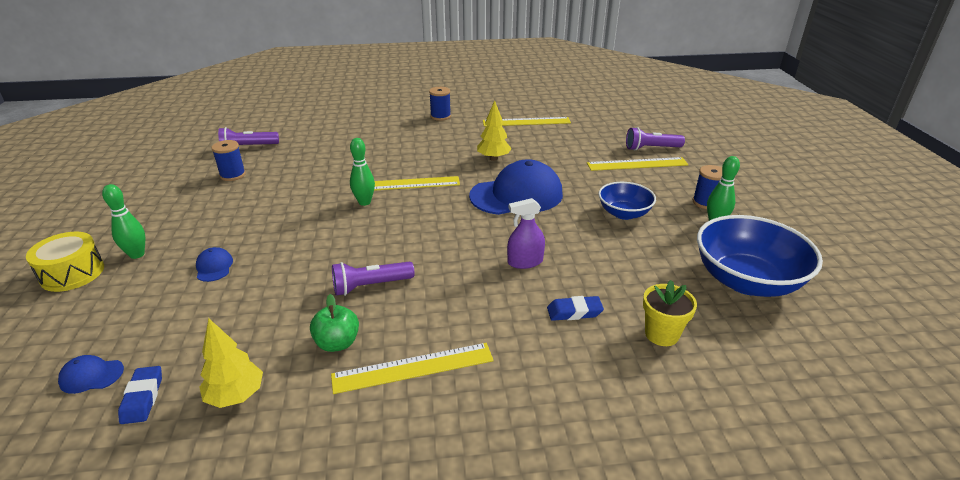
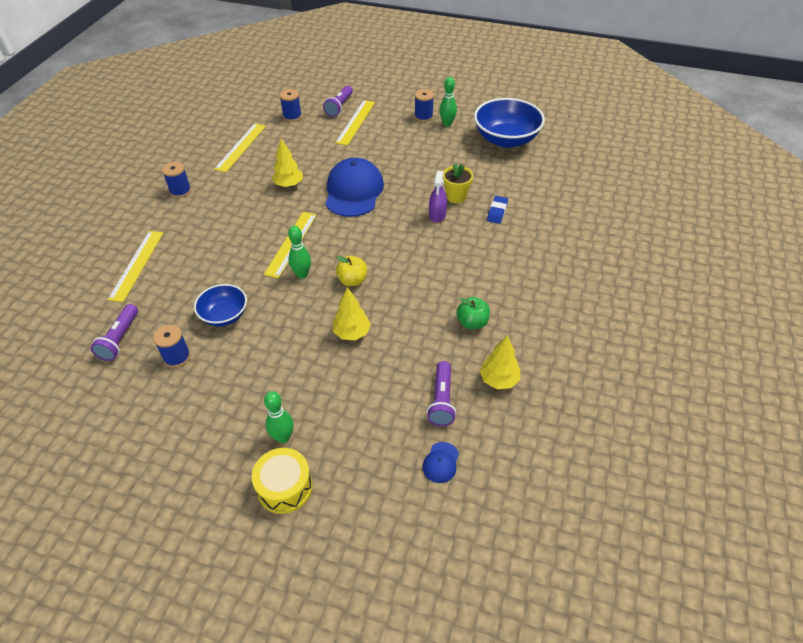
camera: 65 degrees left, 15 degrees up
(143, 398) = (478, 430): blue eraser -> none
(214, 267) = (339, 382): blue cap -> none
(289, 255) = (352, 333): none -> yellow tree
(370, 233) = (352, 280): none -> yellow apple
(371, 286) = (420, 294): purple flashlight -> purple flashlight (441, 400)
(413, 368) = (512, 292): yellow ruler -> yellow ruler (137, 265)
(602, 130) = (292, 116): none -> blue spool
(624, 213) = (412, 153): blue bowl -> blue bowl (224, 315)
(661, 334) = (532, 188): yellow flower pot -> yellow flower pot (456, 197)

